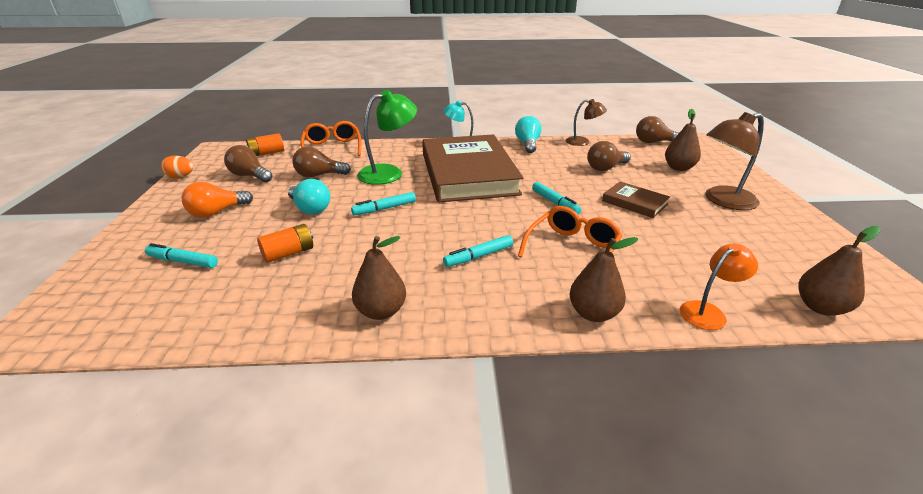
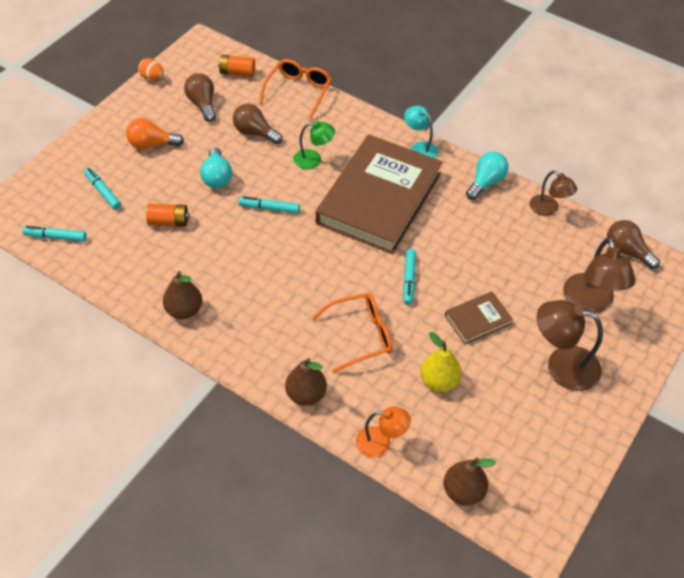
camera: 35 degrees right, 20 degrees up
(389, 173) = (313, 160): green lamp -> green lamp, size x0.61
(478, 256) = (287, 301): turquoise marker -> turquoise marker (55, 237)
(605, 168) = (515, 261): brown light bulb -> none
(634, 202) = (477, 320): brown book -> brown book turned 75 degrees clockwise
(672, 247) = (439, 381): none -> yellow pear
(678, 168) = (590, 303): brown pear -> brown lamp

